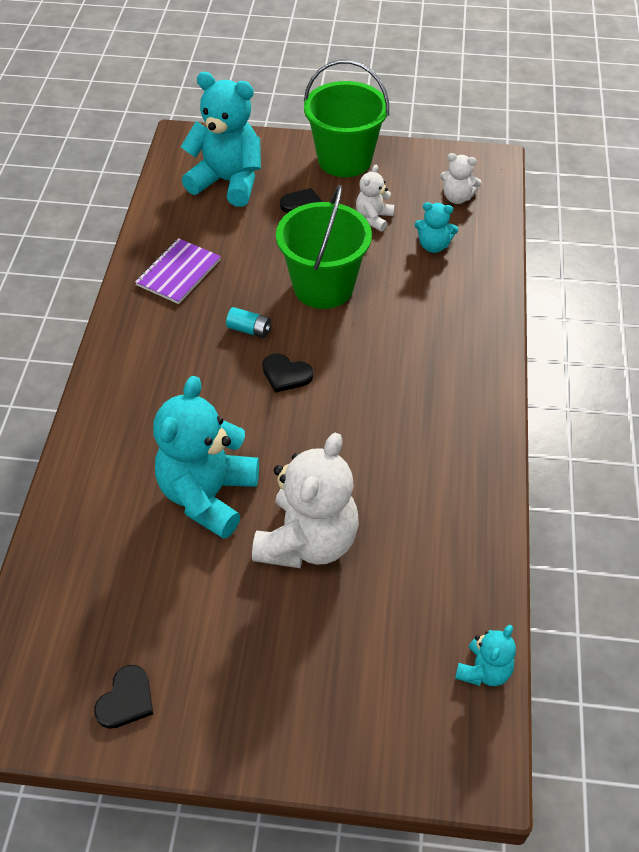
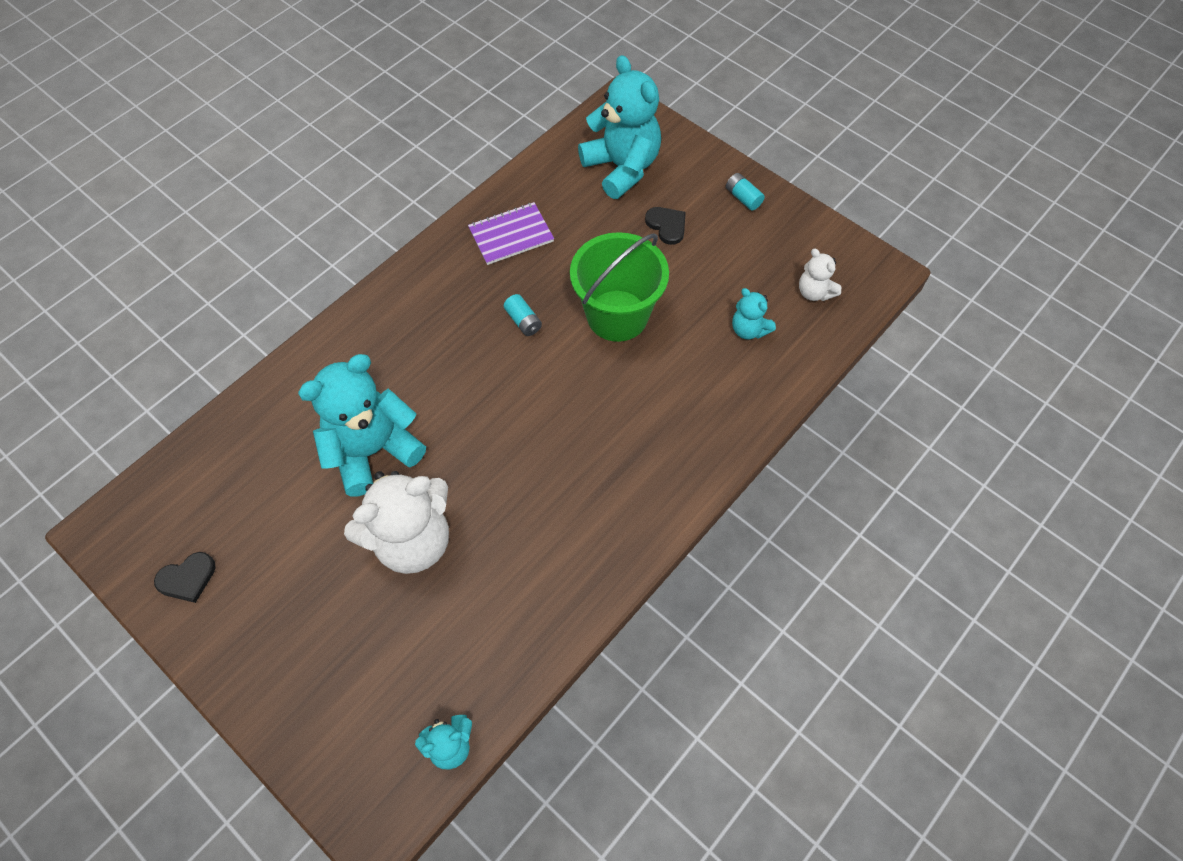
camera: 35 degrees right, 10 degrees up
(286, 374) = (518, 380): black heart -> none
(344, 160) = (743, 198): green bucket -> turquoise battery
(374, 218) = (718, 272): white teddy bear -> none

